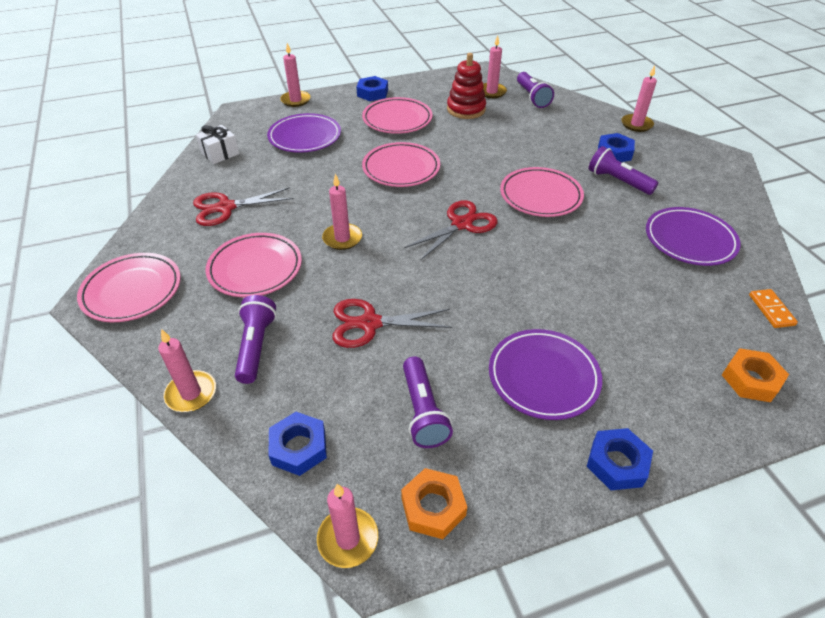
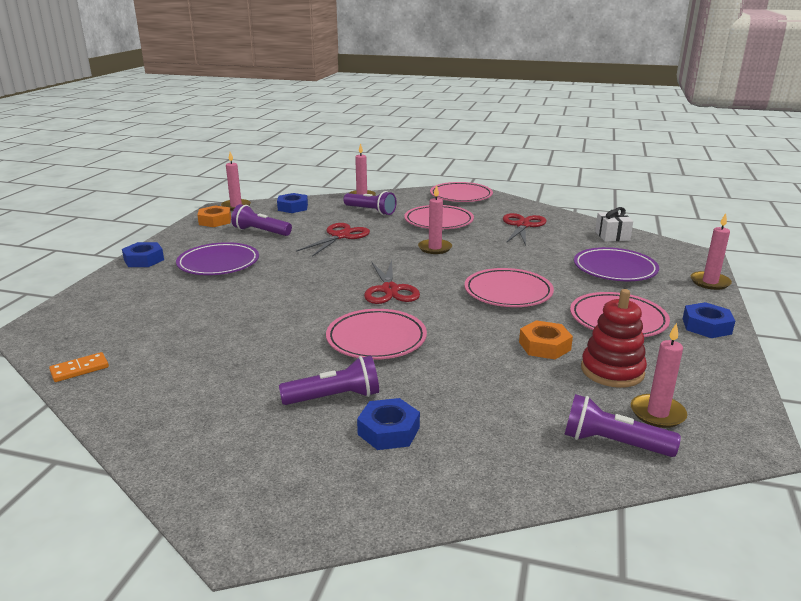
camera: 125 degrees right, 20 degrees down
(636, 124) = (433, 504): pink candle -> none
(689, 240) = (197, 383): purple plate -> none
(751, 380) = (80, 321): orange nut -> orange nut (544, 346)
(771, 310) = (79, 369): orange domino -> orange domino turned 60 degrees counterclockwise

